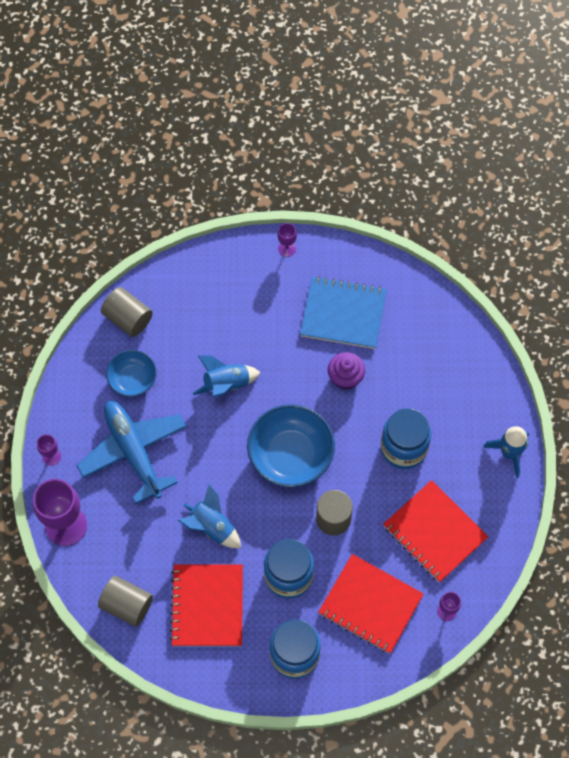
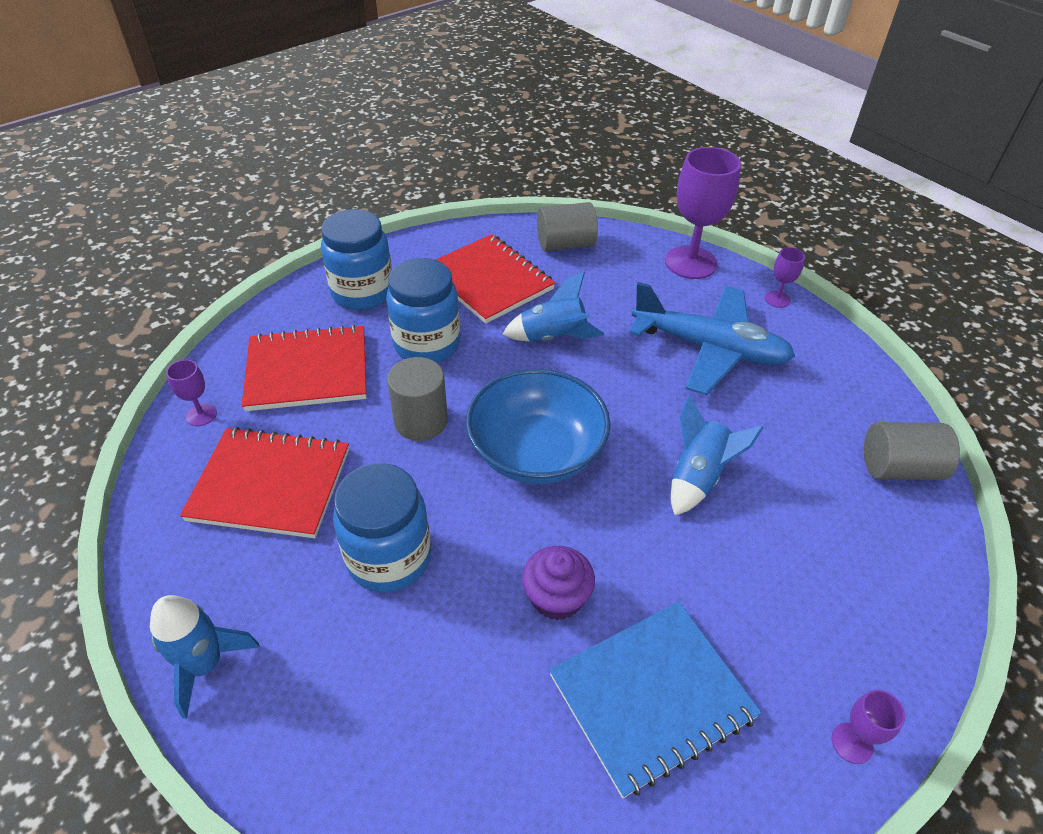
camera: 140 degrees right, 20 degrees down
(132, 379) = (802, 410): blue bowl -> none

